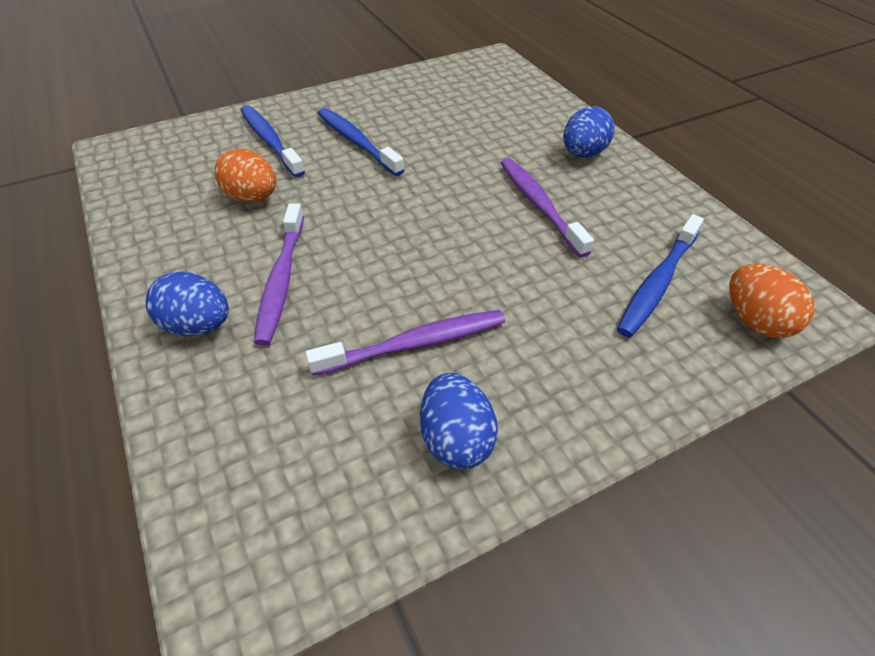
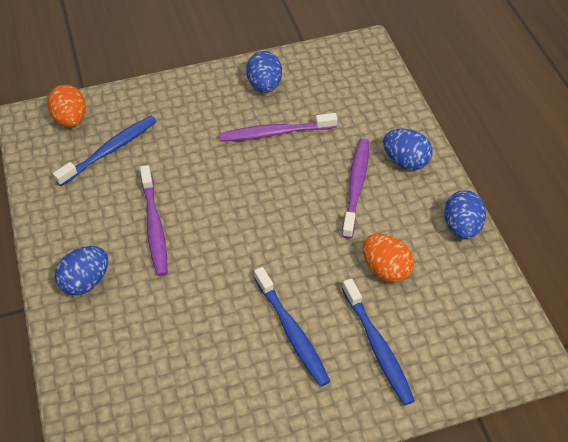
camera: 170 degrees left, 5 degrees up
(141, 249) = (461, 227): none -> blue egg

